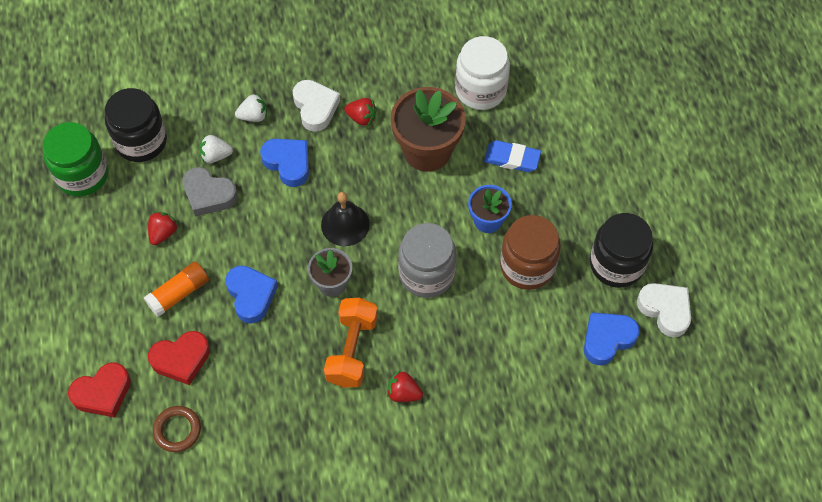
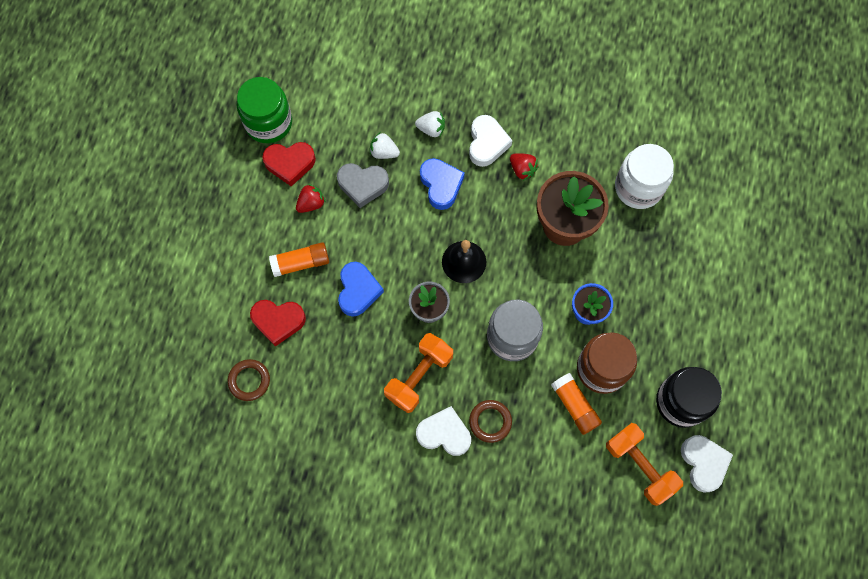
camera: 25 degrees right, 10 degrees up
(103, 393) = (205, 322): red heart -> red heart (290, 164)
(141, 141) = (328, 112): black jar -> none
(208, 195) = (363, 185): grey heart -> grey heart turned 45 degrees counterclockwise
(403, 393) = (444, 433): red strawberry -> white heart
(443, 361) = (490, 421): none -> brown ring
(512, 158) = (635, 264): blue eraser -> none
(518, 311) = (574, 405): none -> orange glue stick
(607, 339) = (639, 466): blue heart -> orange dumbbell

